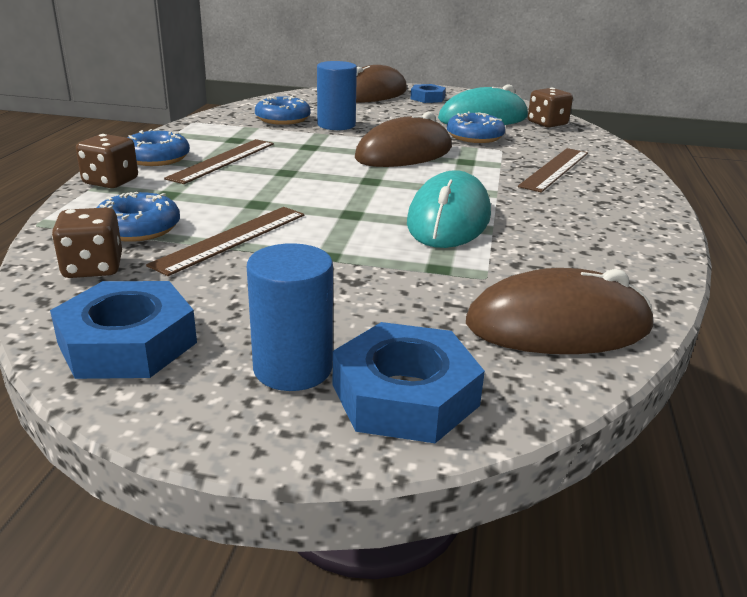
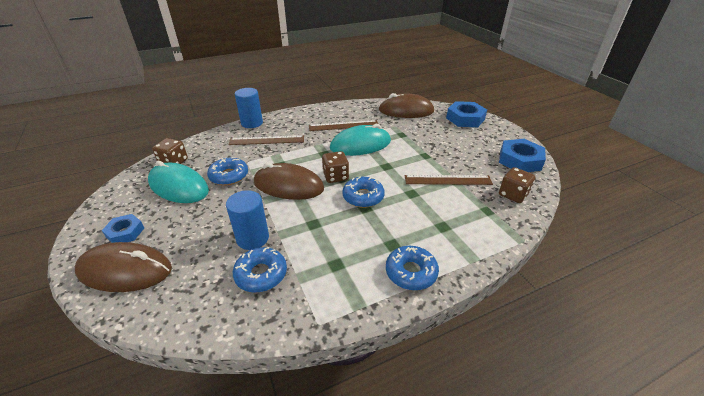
camera: 125 degrees left, 10 degrees up
(111, 182) = (462, 259): brown dice -> brown dice (335, 176)
(138, 228) = (478, 207): blue donut -> blue donut (363, 197)
(222, 160) = (378, 241): brown ruler -> brown ruler (343, 125)
(293, 368) = (482, 134): blue cylinder -> blue cylinder (252, 123)
(558, 325) = (406, 111): brown mouse -> brown mouse turned 45 degrees counterclockwise

